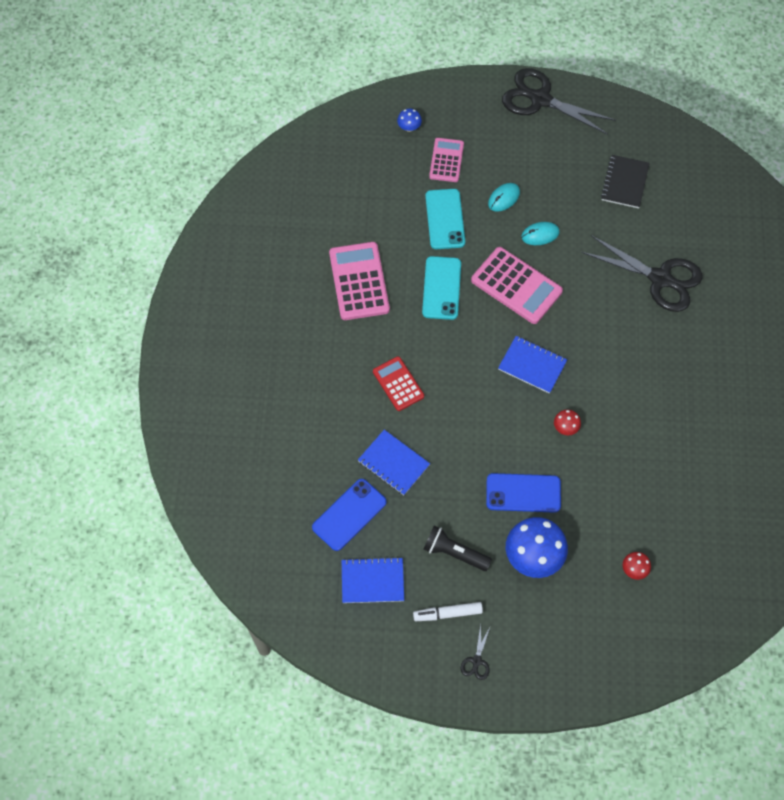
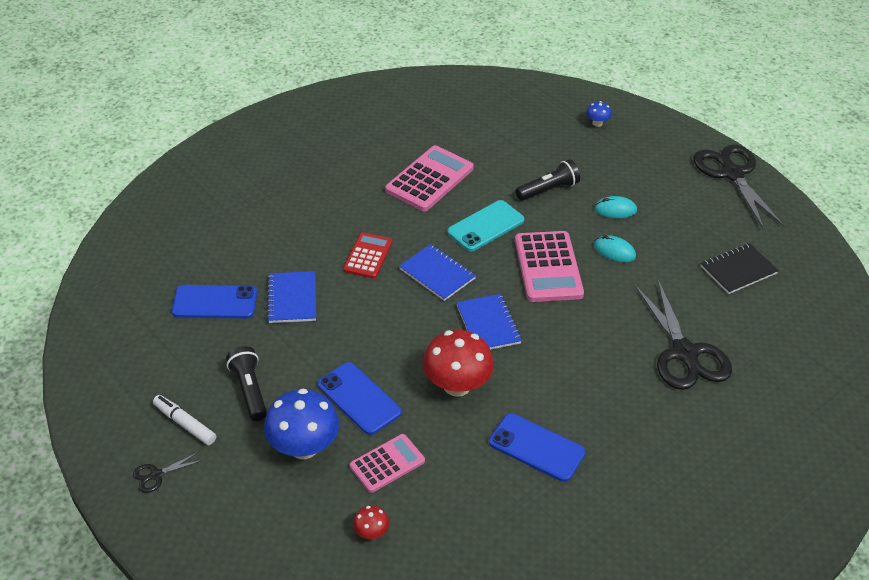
camera: 45 degrees right, 20 degrees down
(372, 581) = (167, 355): blue notebook -> blue notebook (437, 274)
(445, 219) = (548, 190): turquoise phone -> black flashlight
(446, 160) = (600, 159): pink calculator -> pink calculator (387, 464)
(565, 428) = (457, 385): red mushroom -> red mushroom, size x2.17
(654, 426) = (536, 447): none -> blue phone

